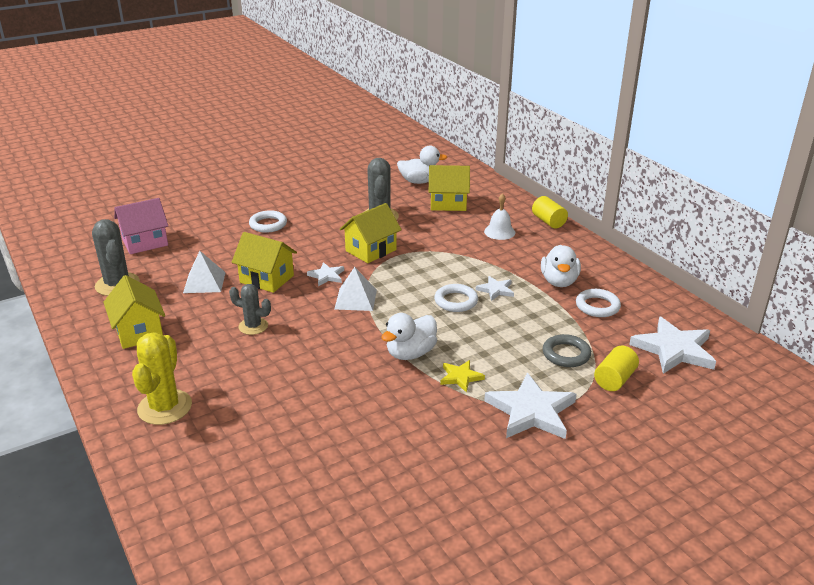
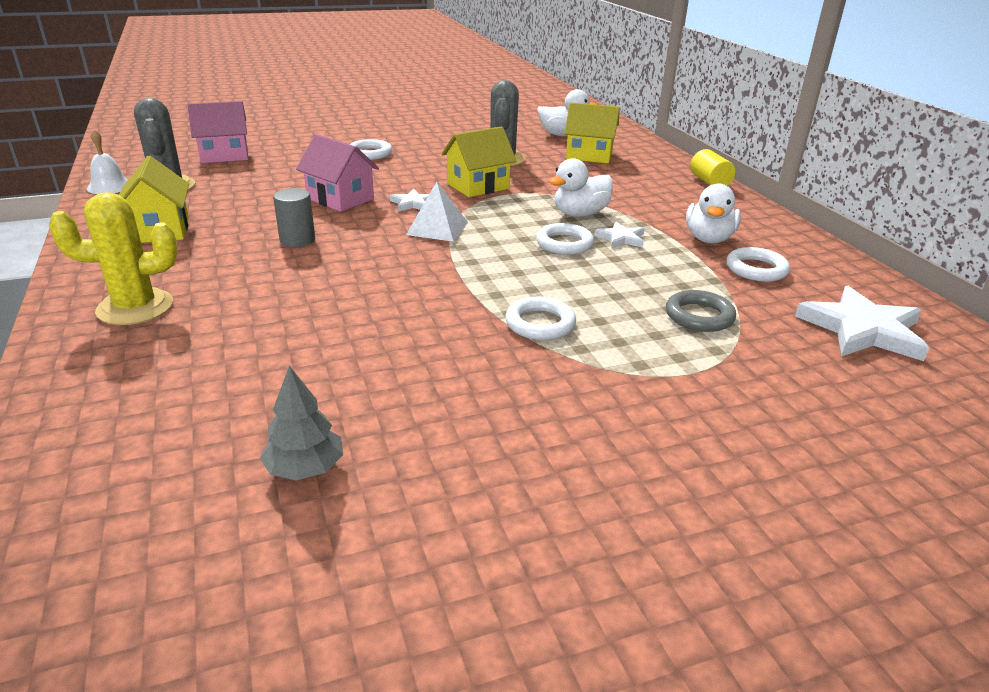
camera: 10 degrees right, 0 degrees up
(165, 407) = (135, 307): yellow cactus -> yellow cactus turned 60 degrees clockwise
(204, 282) = (266, 194): white pyramid -> none
(253, 326) = (297, 240): grey cactus -> grey cylinder
(266, 279) = (340, 199): yellow house -> pink house
(350, 511) = (305, 469): none -> grey tree
(410, 353) = (482, 290): white duck -> white duck (580, 214)
(460, 377) = (540, 324): yellow star -> white ring
(499, 232) = (644, 185): white bell -> white bell (109, 186)
(531, 411) = (629, 377): white star -> none
(614, 379) = (765, 354): yellow cylinder -> none

